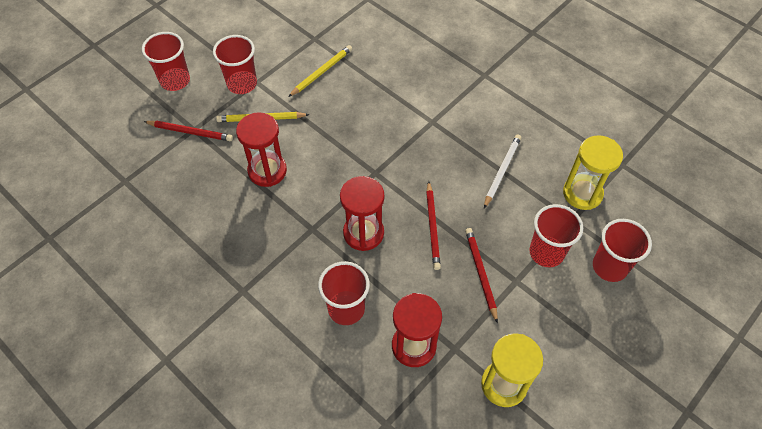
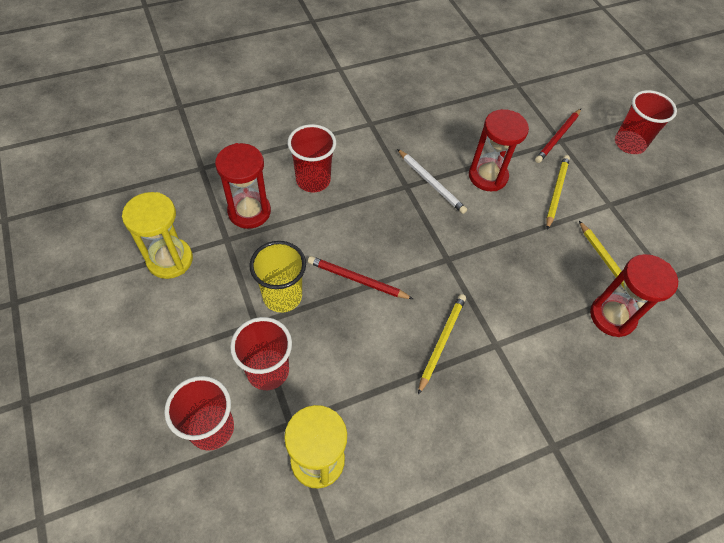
camera: 110 degrees right, 0 degrees up
(242, 84) = (610, 192): red cup -> none
(363, 233) = (381, 221): red hourglass -> red hourglass (612, 316)
(451, 153) = (441, 342): none -> yellow pencil
(481, 274) = (282, 296): red pencil -> yellow cup
(502, 171) = (393, 383): white pencil -> white pencil (431, 183)

